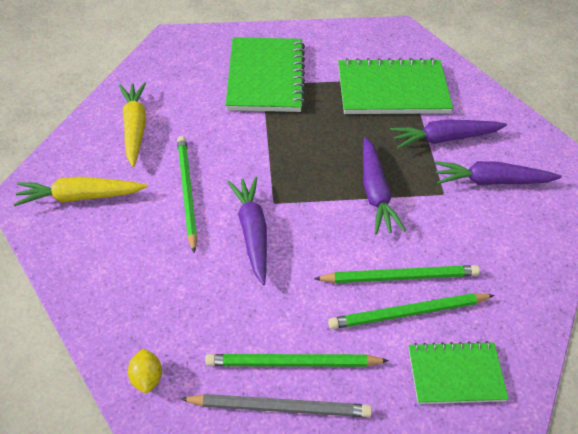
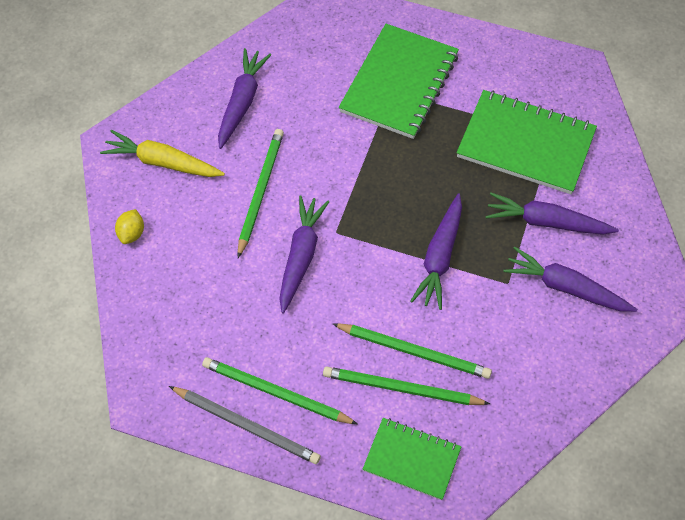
camera: 25 degrees right, 10 degrees up
(135, 128) = (242, 102): yellow carrot -> purple carrot
(147, 378) = (151, 357): yellow lemon -> yellow lemon (131, 233)

